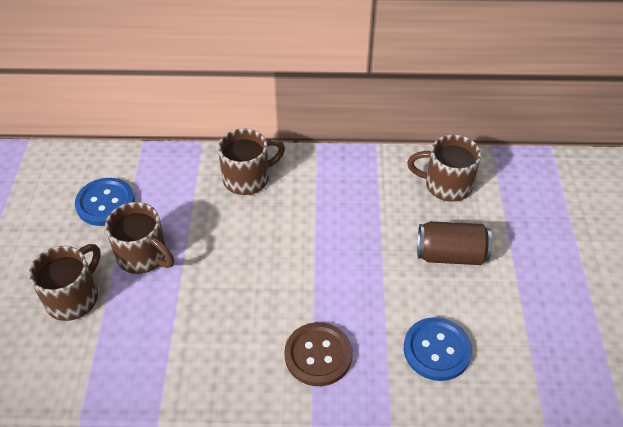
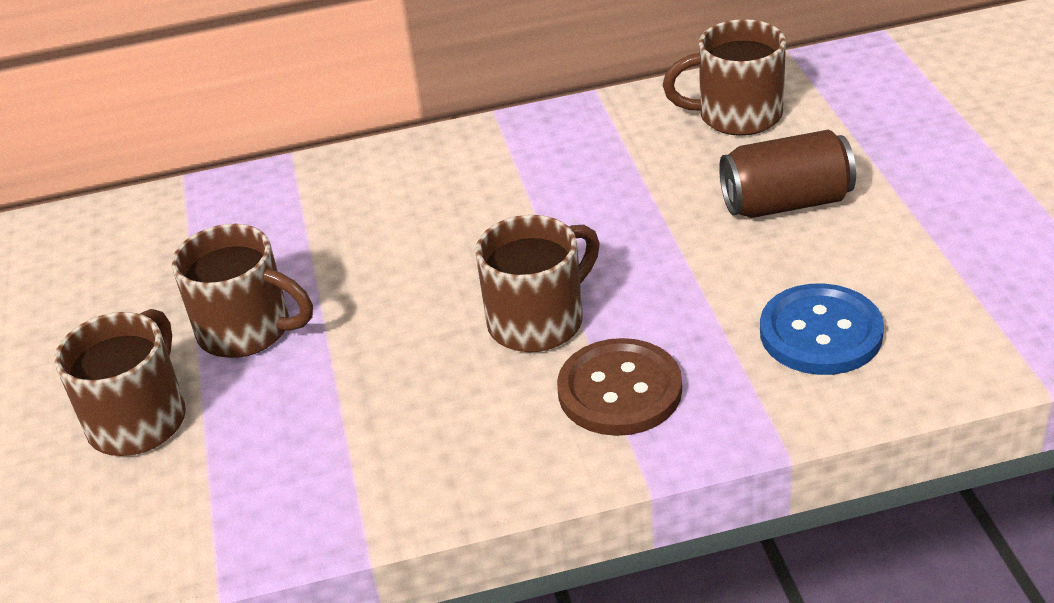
camera: 10 degrees left, 10 degrees down
(105, 203) = (147, 274): blue button -> none
(248, 178) = (393, 183): brown mug -> brown mug (538, 321)

